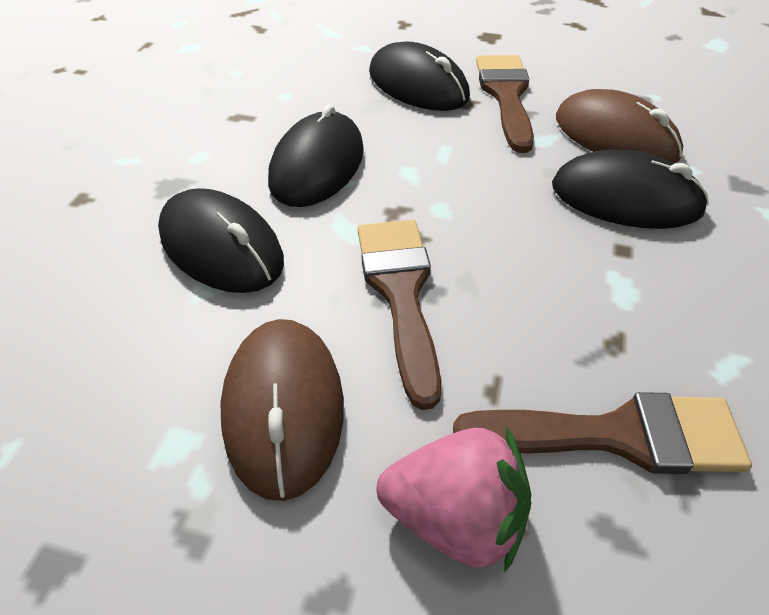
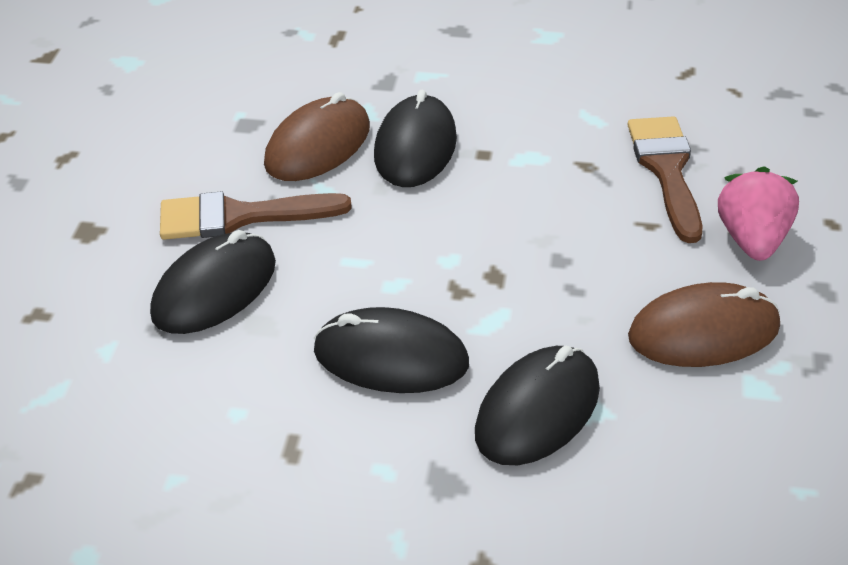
camera: 95 degrees left, 5 degrees down
(401, 293) = (567, 278): brown brush -> none

